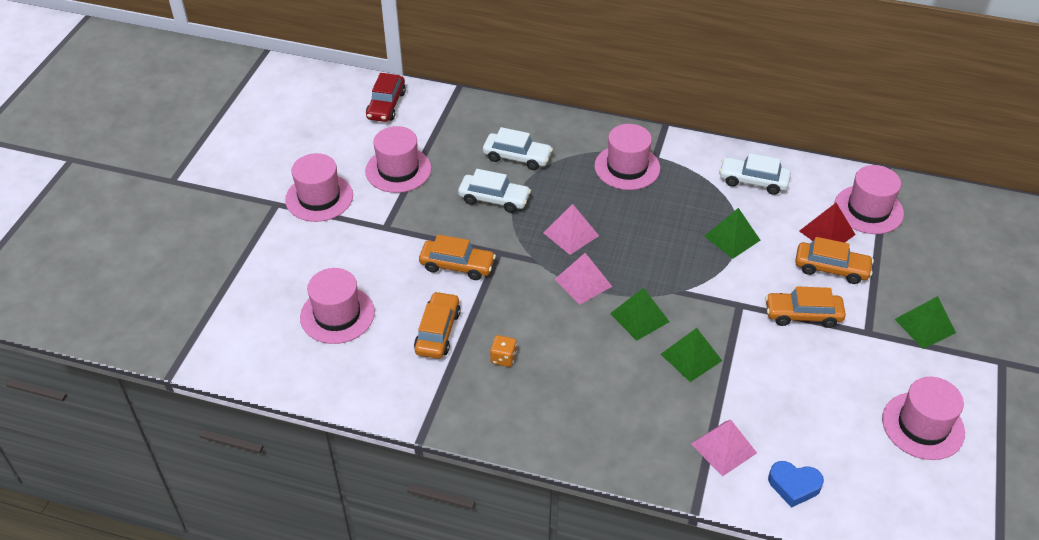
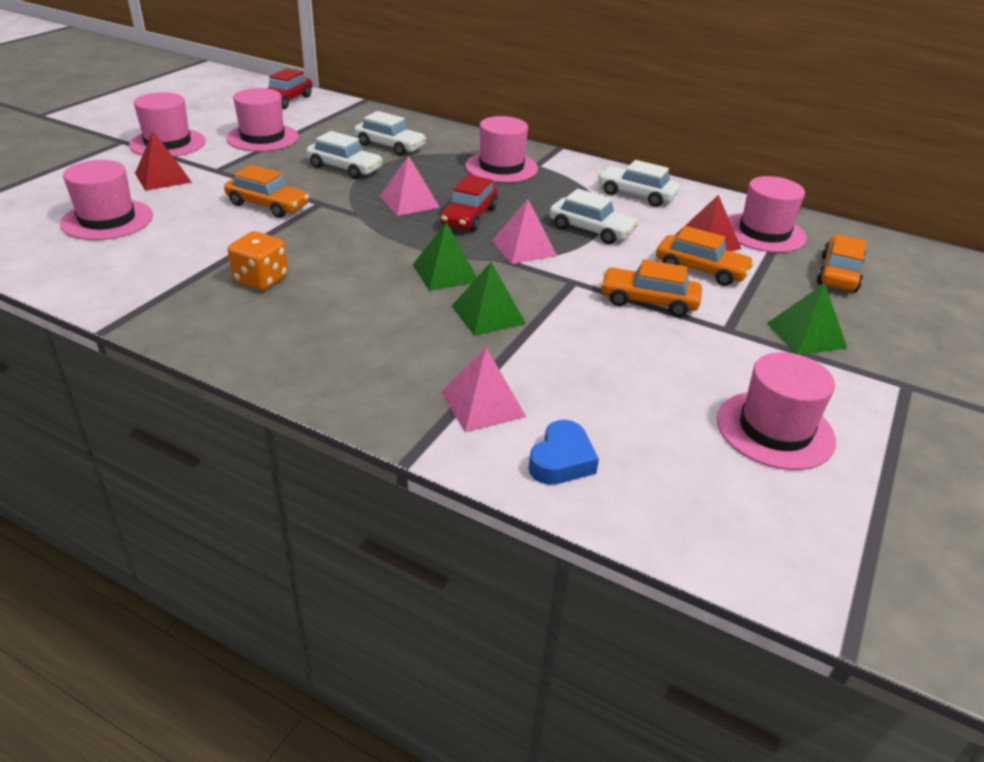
camera: 10 degrees right, 10 degrees down
(346, 248) = (163, 177): none -> red pyramid
(438, 332) = (204, 248): orange car -> orange car (838, 274)
(503, 358) = (261, 279): orange dice -> orange dice, size x1.51
(583, 283) = (397, 237): pink pyramid -> pink pyramid (524, 248)
(628, 243) = (469, 217): none -> red car
(732, 238) = (591, 230): green pyramid -> white car
(794, 486) = (561, 460): blue heart -> blue heart turned 90 degrees counterclockwise

